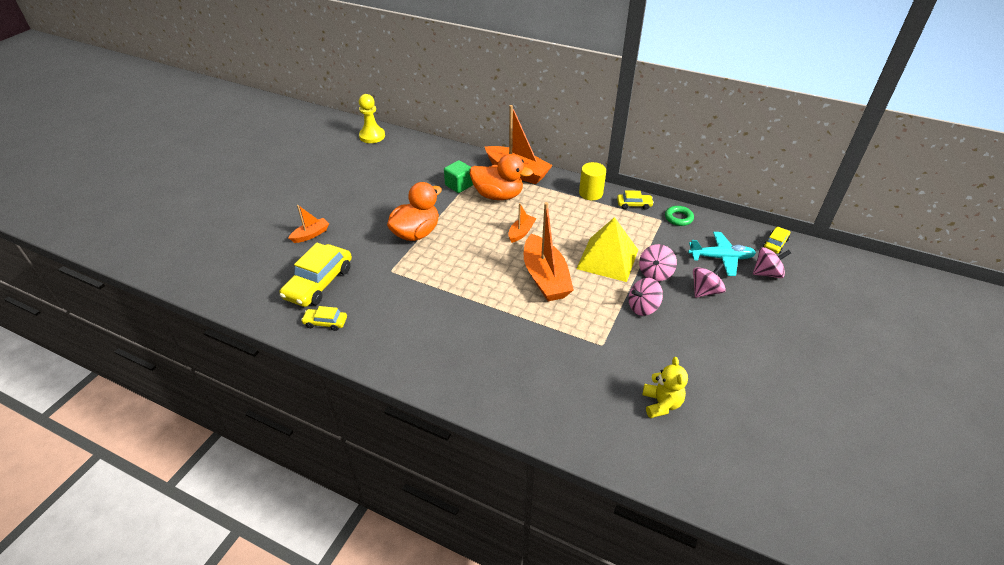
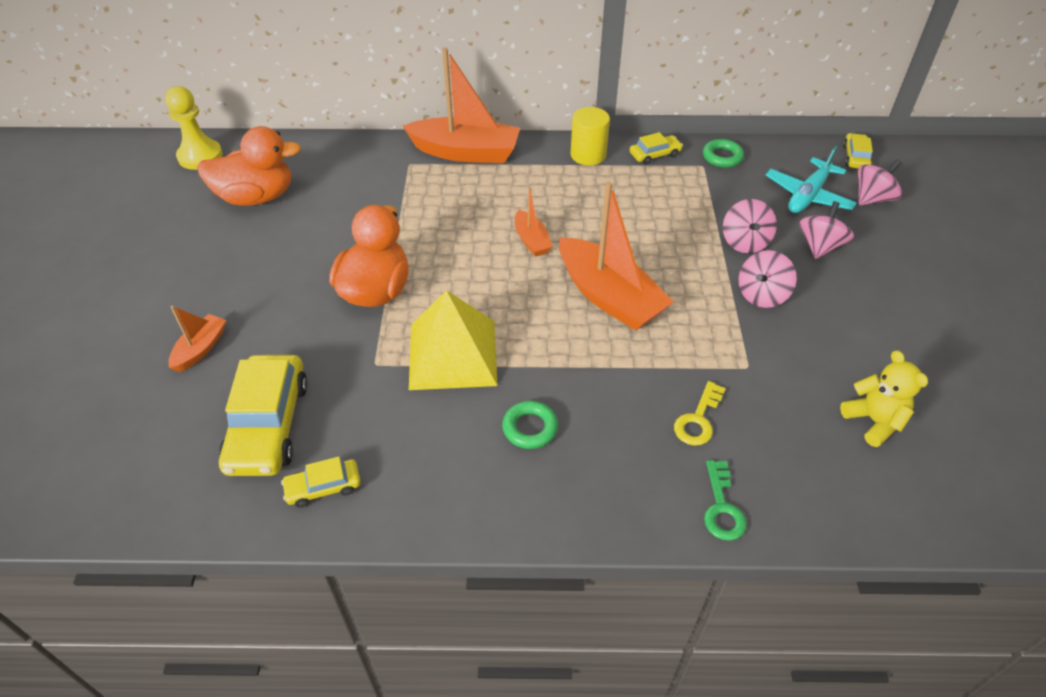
camera: 25 degrees left, 5 degrees up
(450, 332) = (530, 428): none -> green ring
(459, 185) = (393, 196): green cube -> none
(498, 195) = (461, 195): orange duck -> orange duck (256, 197)
(521, 232) = (531, 240): orange boat -> orange boat turned 150 degrees clockwise
(529, 414) = (722, 507): none -> green key
(549, 362) = (698, 419): none -> yellow key
(607, 259) = (672, 242): yellow pyramid -> yellow pyramid (453, 354)
(721, 258) = (808, 195): turquoise plane -> turquoise plane turned 150 degrees clockwise

